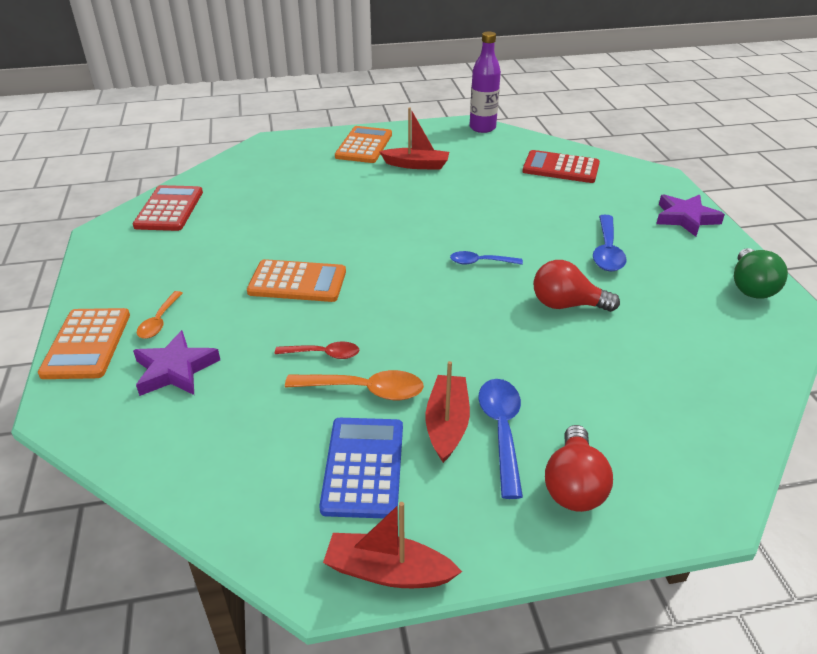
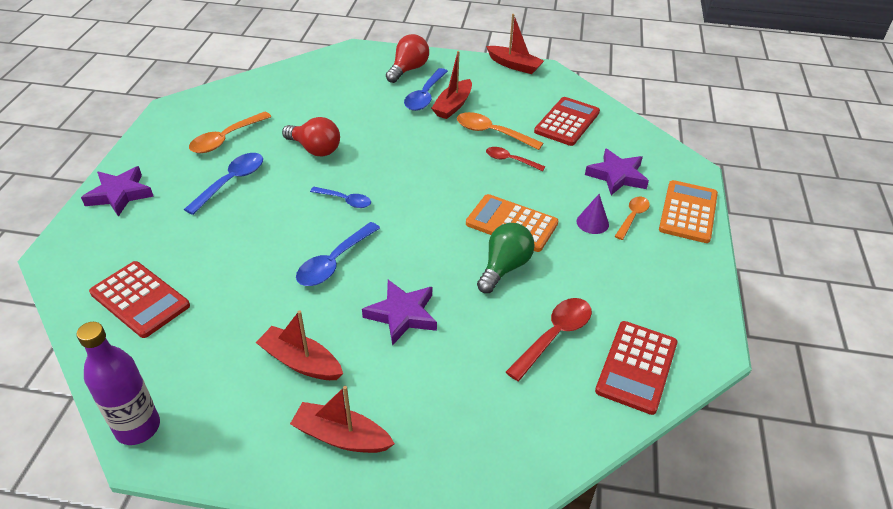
camera: 160 degrees left, 5 degrees up
(207, 304) = (592, 223): none -> purple cone
(237, 212) = (554, 336): none -> red spoon
(255, 445) = (567, 122): none -> red calculator
(363, 199) = (402, 315): none -> purple star
(363, 467) = (509, 99): blue calculator -> none
(364, 146) = (341, 436): orange calculator -> red boat
(444, 216) = (334, 262): none -> blue spoon
(675, 290) = (226, 139): none -> orange spoon
(751, 287) = (171, 127): green light bulb -> green light bulb (504, 267)

